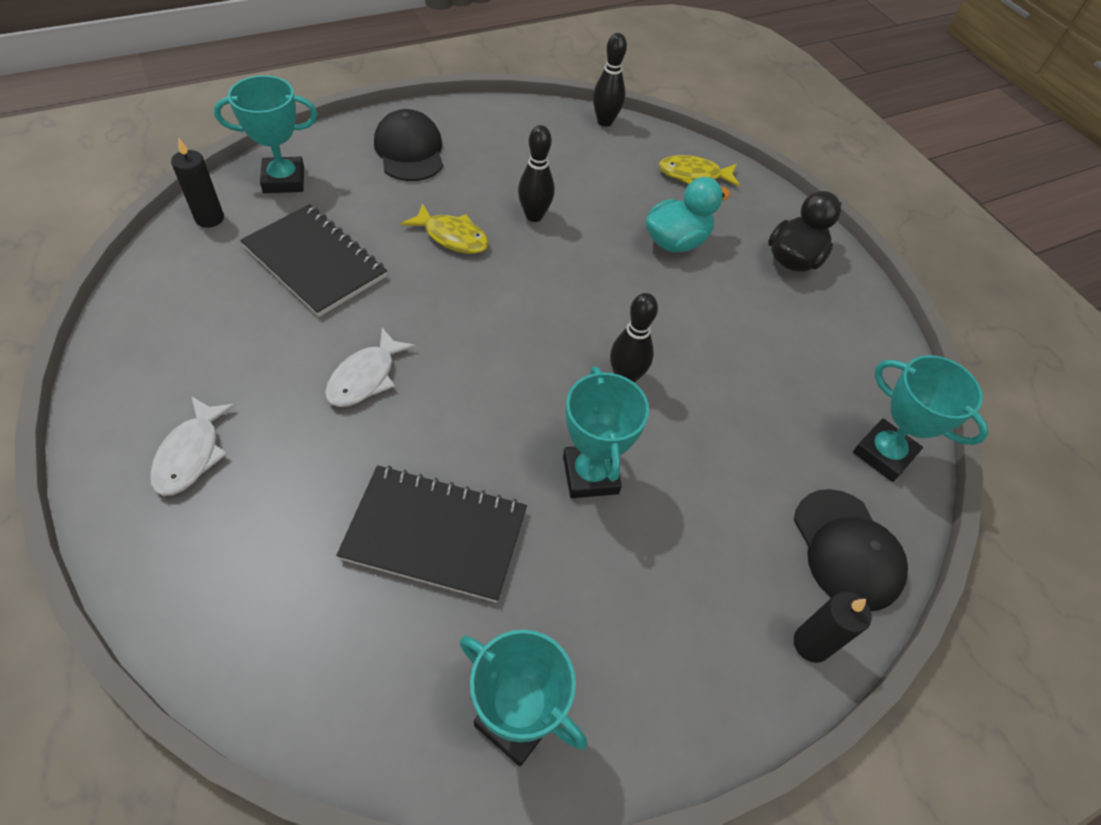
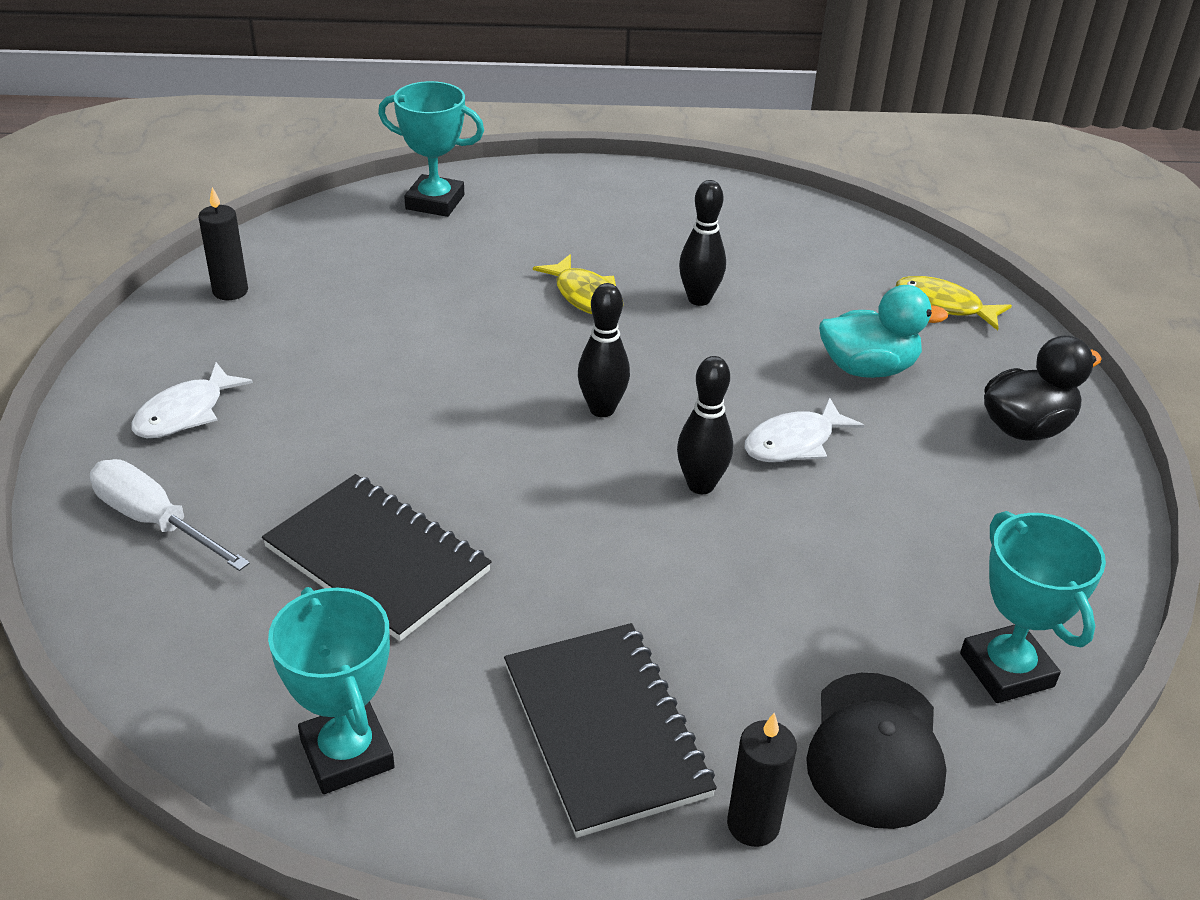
camera: 30 degrees right, 15 degrees down
(209, 218) = (336, 219): black candle -> black candle (230, 291)
(230, 573) = (155, 522): none -> white screwdriver
(315, 262) = (417, 282): black notebook -> black notebook (605, 730)
(365, 377) = (400, 398): white fish -> white fish (794, 443)
(409, 151) = (592, 205): black cap -> none
(590, 475) = (590, 563): turquoise trophy -> none
(605, 122) = (859, 226): black bowling pin -> black bowling pin (602, 409)

